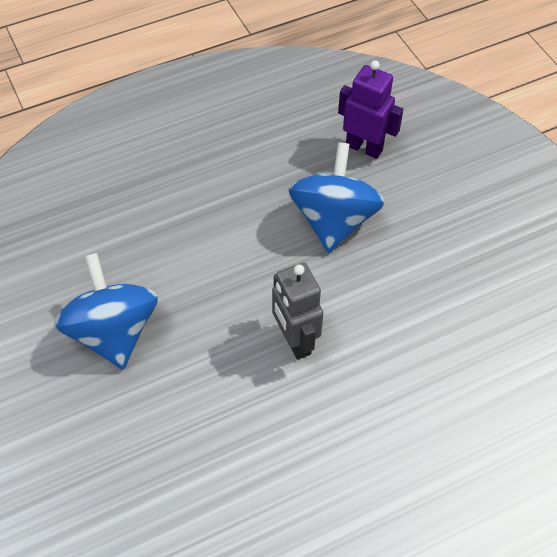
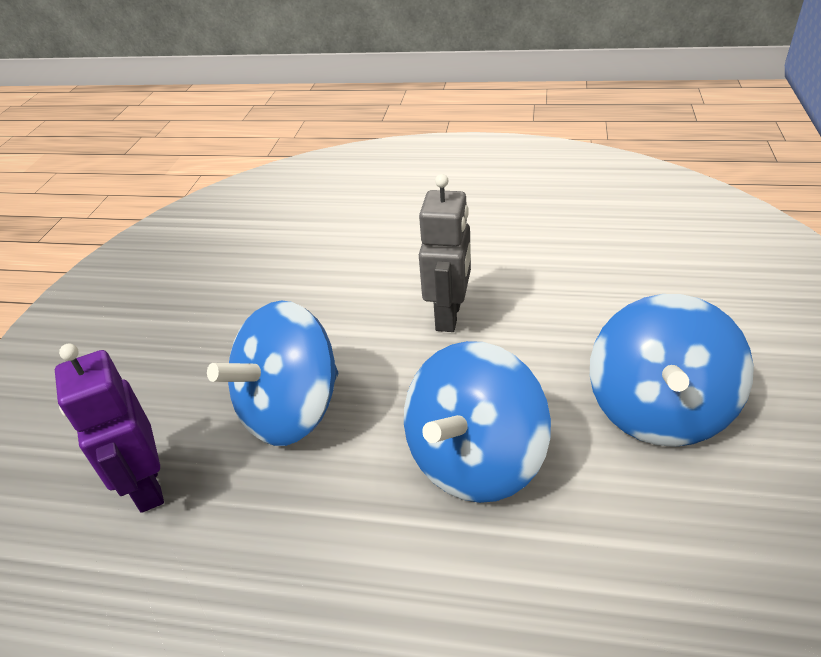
camera: 140 degrees left, 15 degrees down
(204, 246) = (474, 459): none -> blue spinning top

